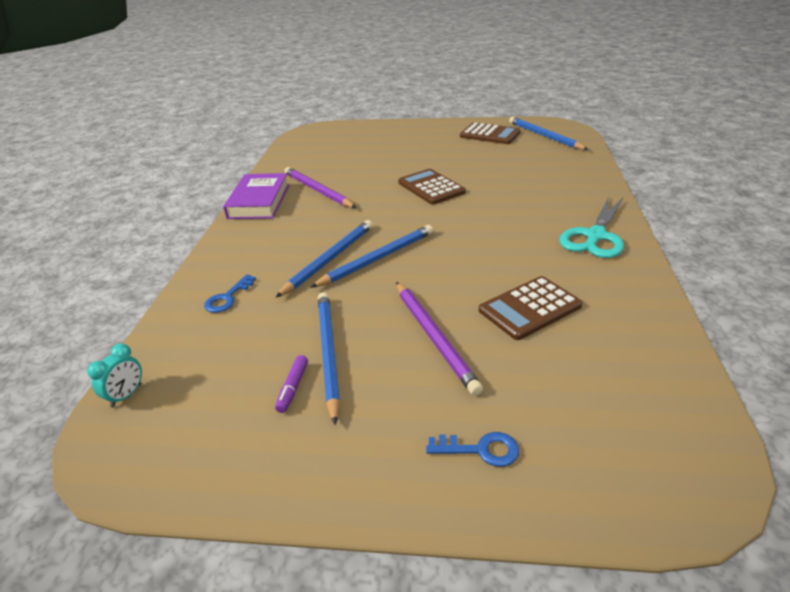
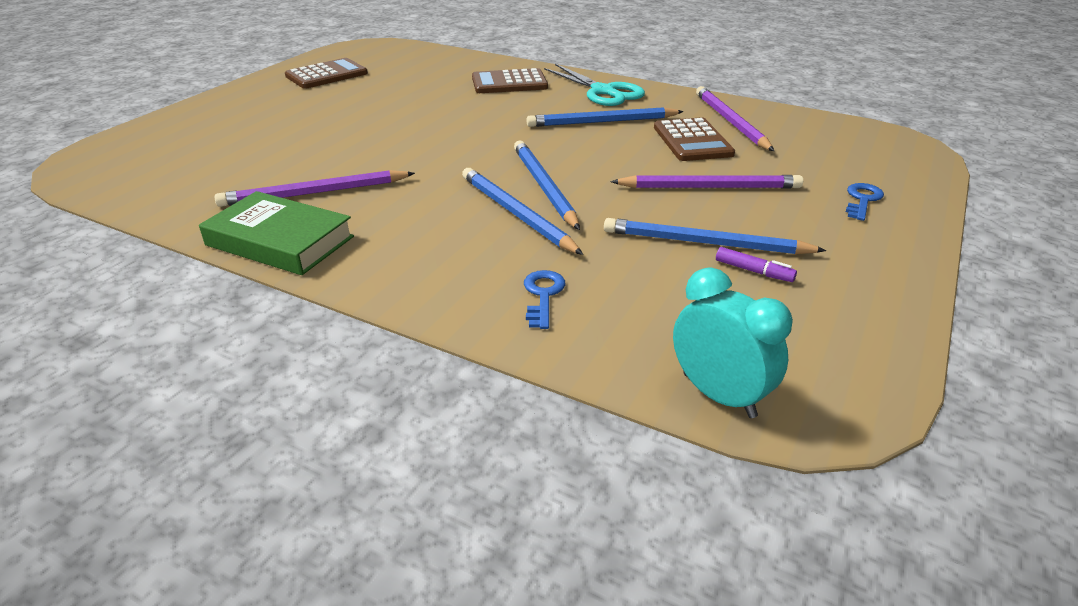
camera: 70 degrees left, 0 degrees up
(126, 395) = (718, 395): turquoise clock -> turquoise clock, size x1.68
(228, 298) = (543, 295): blue key -> blue key turned 135 degrees counterclockwise
(259, 201) = (280, 241): purple book -> green book
(431, 187) = (414, 129): brown calculator -> brown calculator (509, 83)
(544, 136) = (378, 57): blue pencil -> blue pencil (602, 122)
(605, 323) = (730, 122): none -> purple pencil

